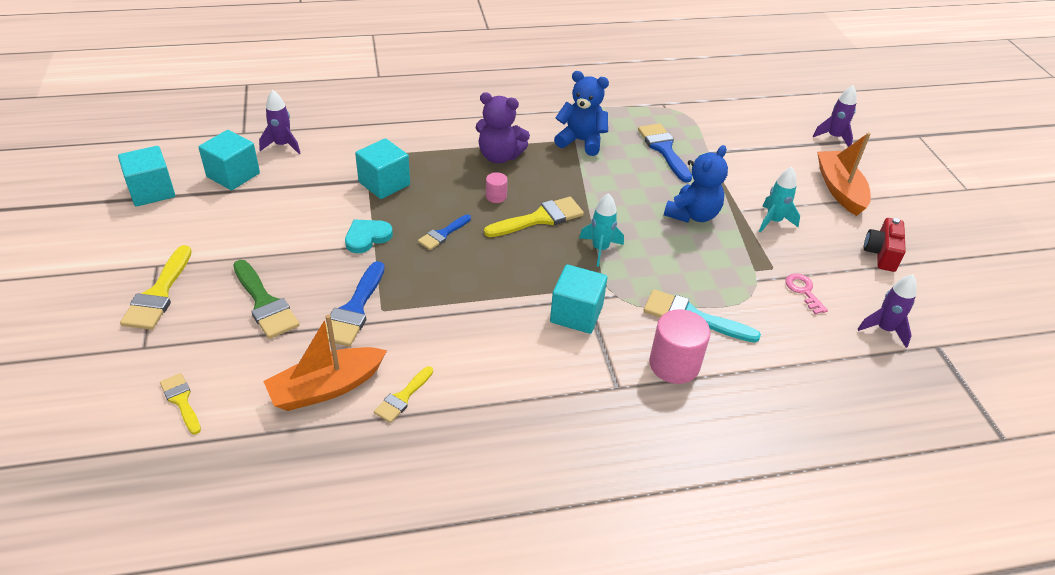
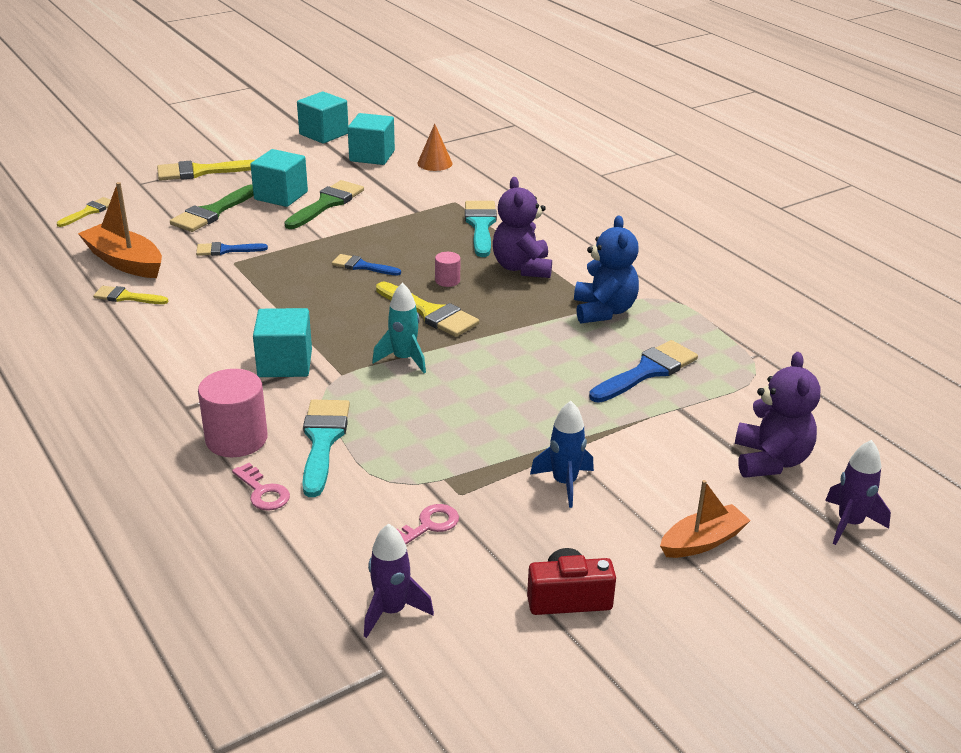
camera: 70 degrees right, 10 degrees down
(282, 145) = (434, 163): purple rocket -> orange cone
(309, 226) = (327, 204): none -> green brush
(354, 310) = (226, 250): blue brush -> blue brush, size x0.61
(367, 237) = (329, 232): turquoise heart -> none
(384, 183) = (418, 220): turquoise cube -> turquoise cube (281, 196)
(418, 155) = (481, 225): none -> turquoise brush
(692, 215) = (523, 414): blue teddy bear -> none
(746, 363) = (263, 492): none -> pink key
(772, 140) = (770, 460): none -> purple teddy bear
(773, 221) = (564, 483): turquoise rocket -> blue rocket
(839, 189) = (702, 541): orange boat -> orange boat, size x0.67

